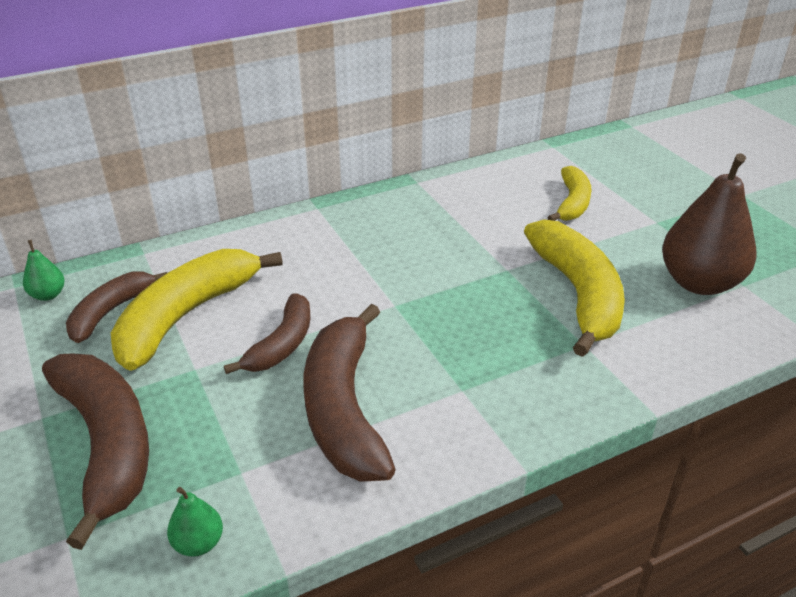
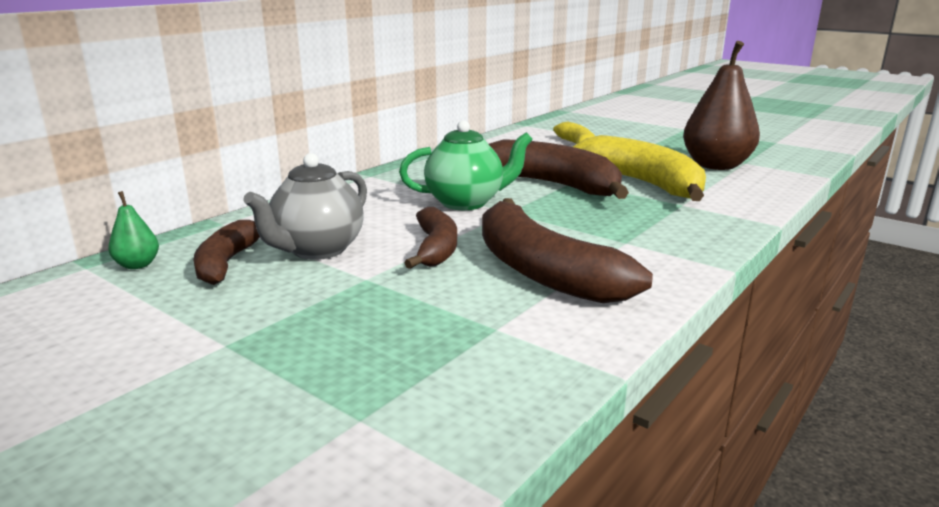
camera: 25 degrees left, 15 degrees down
(106, 444) = (328, 344): brown banana -> brown banana (553, 185)
(187, 316) = (317, 250): yellow banana -> grey teapot
(198, 543) = (515, 382): green pear -> none
(367, 279) = (466, 202): none -> green teapot

